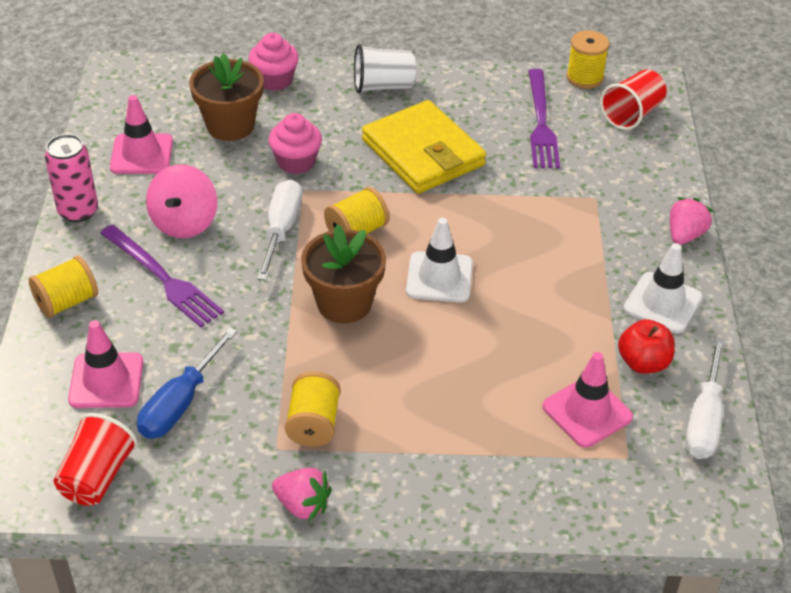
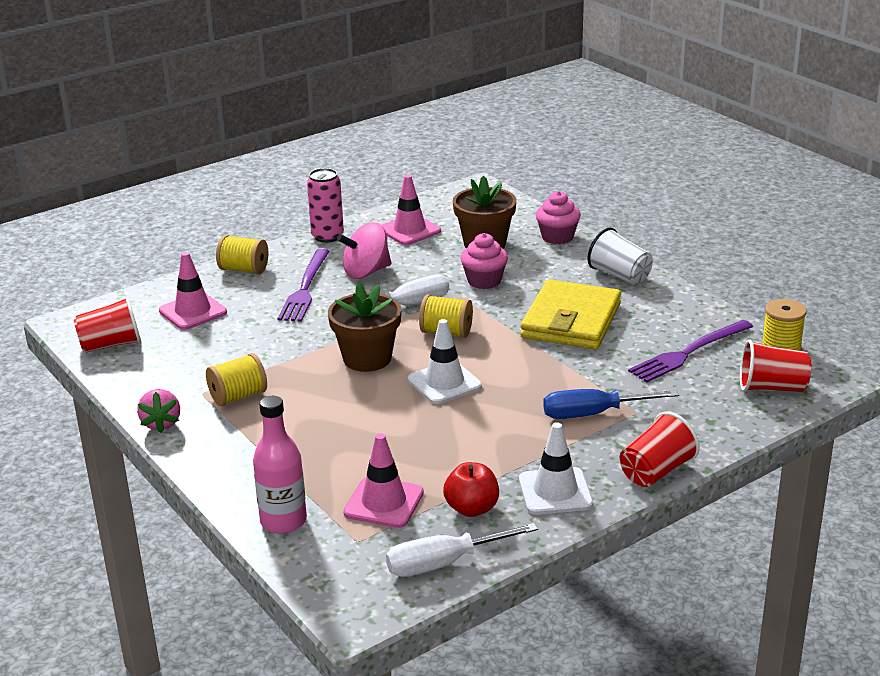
camera: 55 degrees right, 15 degrees down
(181, 403) = (203, 343): blue screwdriver -> blue screwdriver (594, 414)
(556, 492) = (283, 521): none -> pink bottle
(685, 235) = (656, 471): pink strawberry -> red cup

